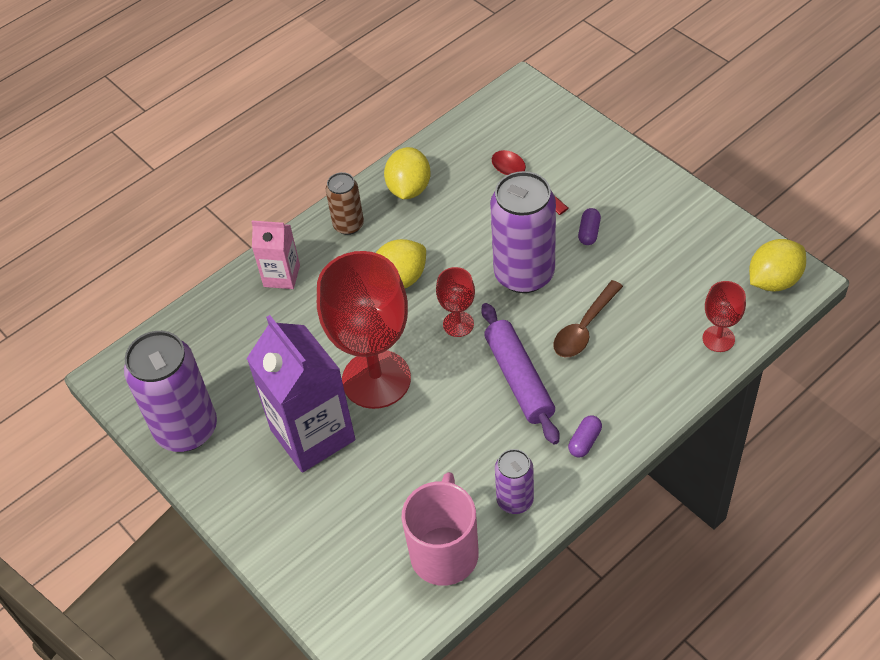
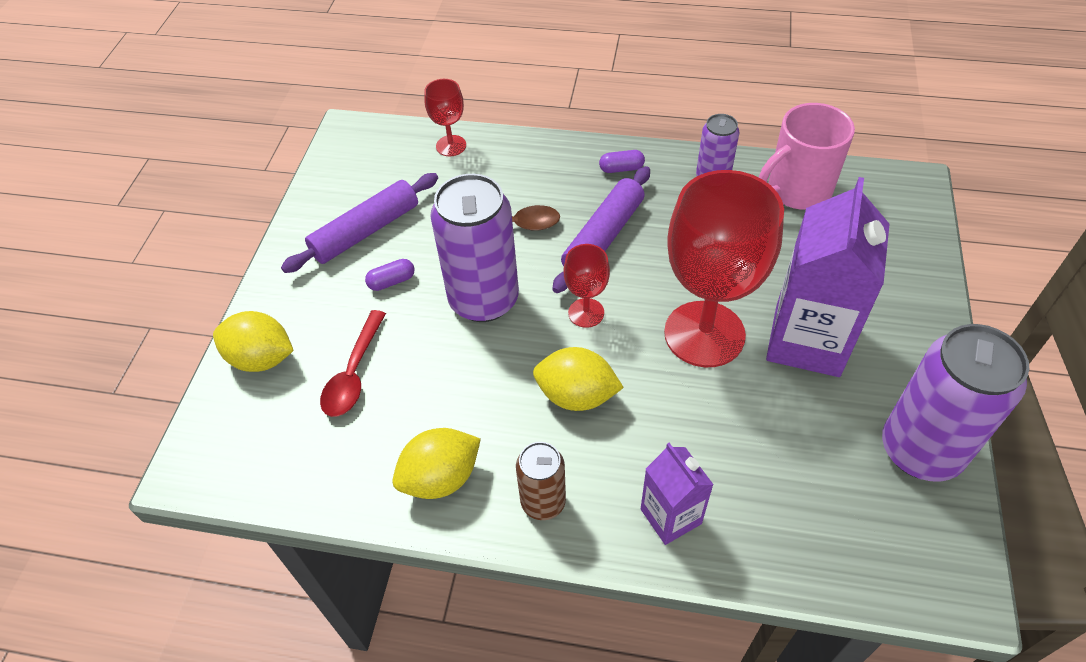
camera: 130 degrees left, 0 degrees up
(282, 276) = (670, 516): pink carton -> purple carton
(656, 239) = (366, 231): none -> purple rolling pin
(773, 280) = (361, 143): yellow lemon -> yellow lemon (261, 358)

